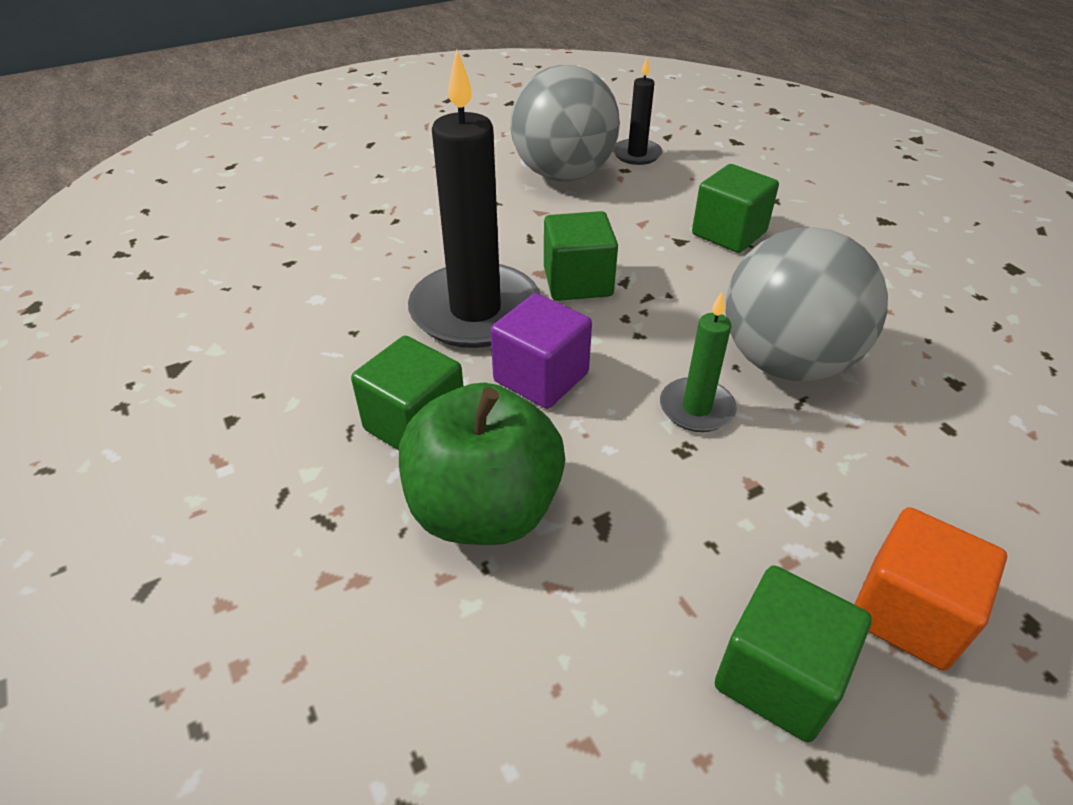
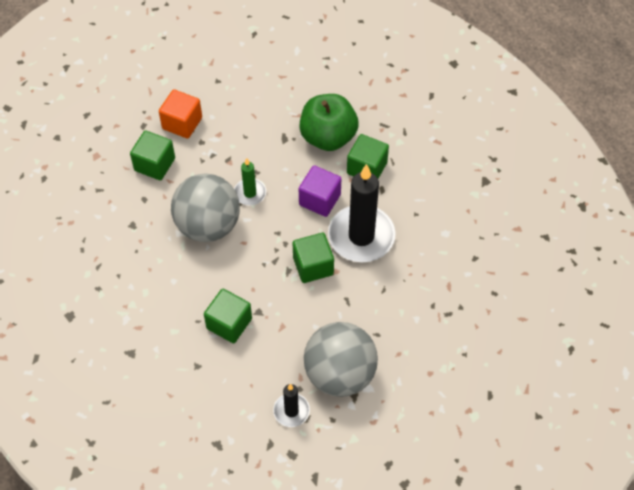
camera: 170 degrees right, 15 degrees up
(778, 676) = (226, 100): green cube -> green cube (154, 164)

